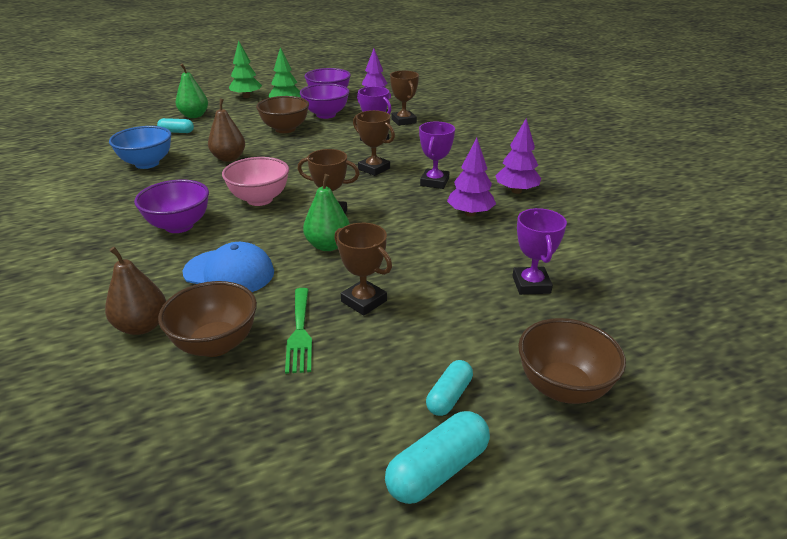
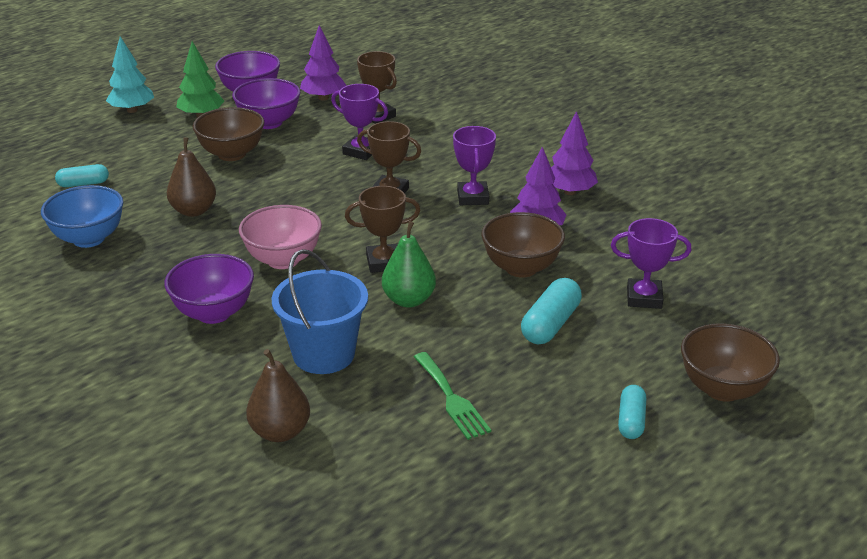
camera: 20 degrees left, 0 degrees up
(194, 116) = (84, 154): green pear -> none
(216, 344) = (375, 430): brown bowl -> brown bowl (521, 268)
(229, 272) = (323, 354): blue cap -> blue bucket
(246, 97) = (132, 110): green tree -> turquoise tree
(364, 301) = (492, 352): brown trophy -> none
(437, 469) = (658, 481): turquoise capsule -> turquoise capsule (550, 324)
(531, 284) = (644, 298): purple trophy -> purple trophy turned 60 degrees counterclockwise

